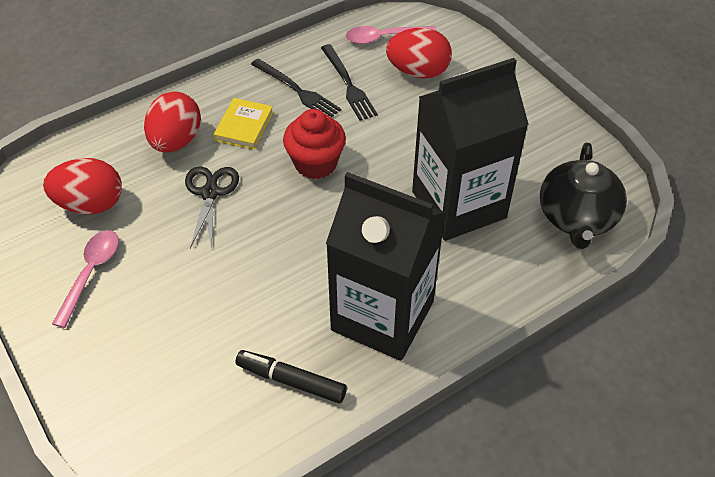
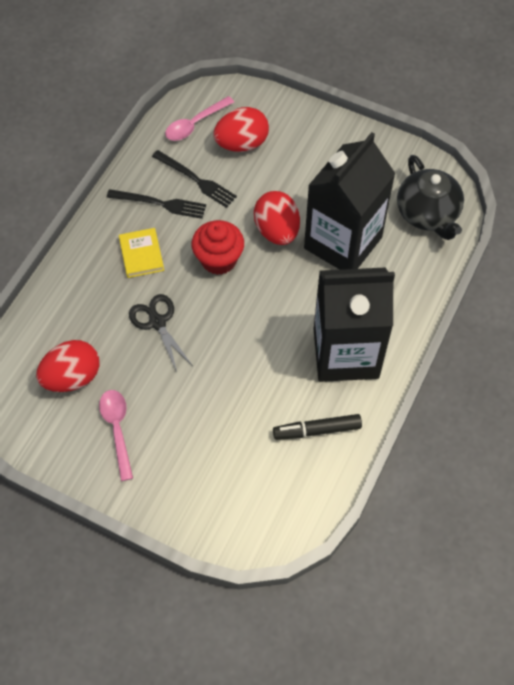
camera: 30 degrees left, 10 degrees up
(176, 141) = (97, 293): red egg -> red egg (277, 231)

